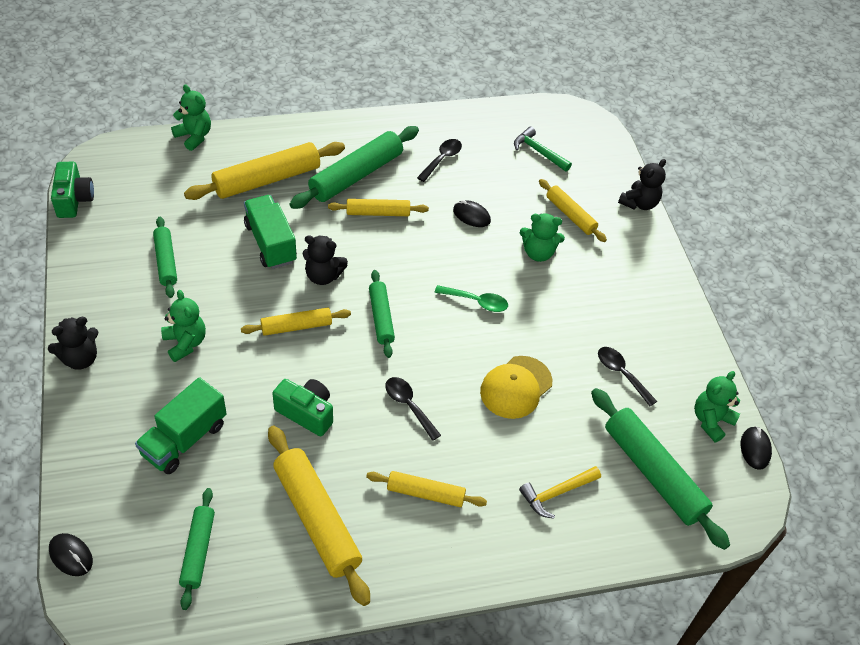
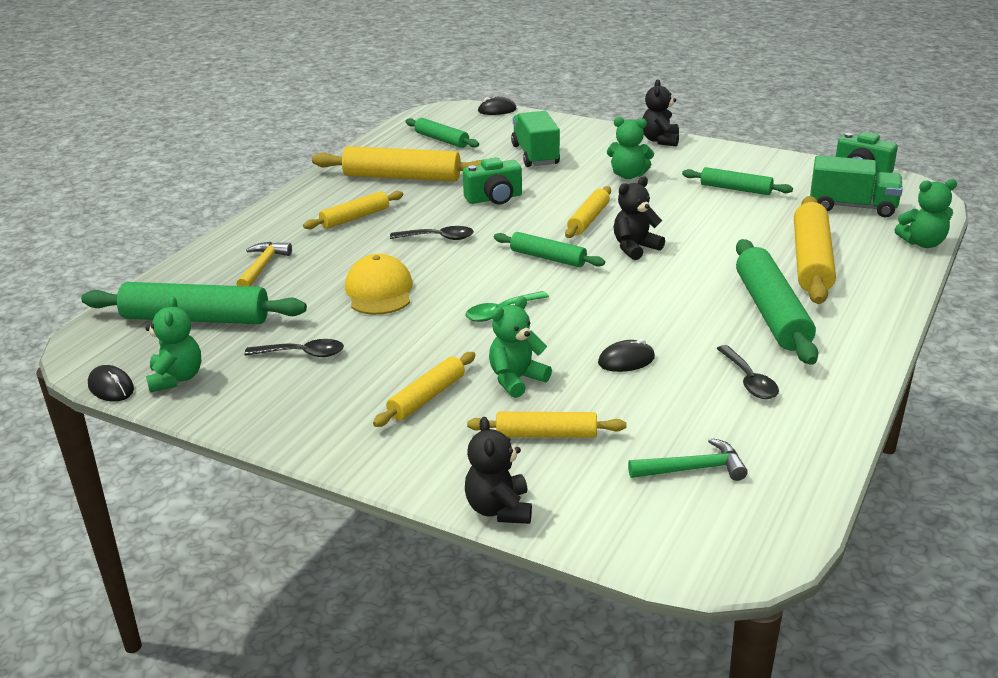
camera: 135 degrees right, 20 degrees down
(270, 243) = (709, 237): green truck -> green truck (852, 207)
(378, 213) = (694, 304): yellow rolling pin -> yellow rolling pin (426, 397)

